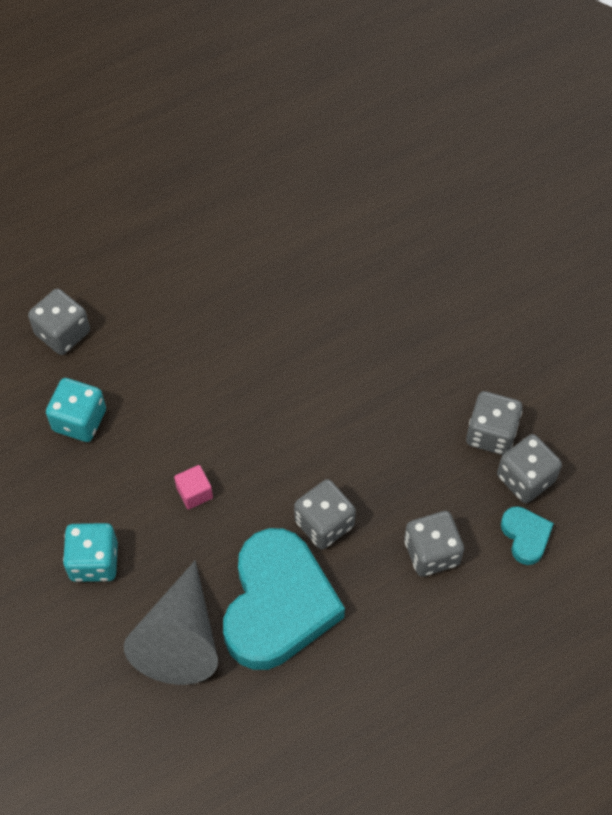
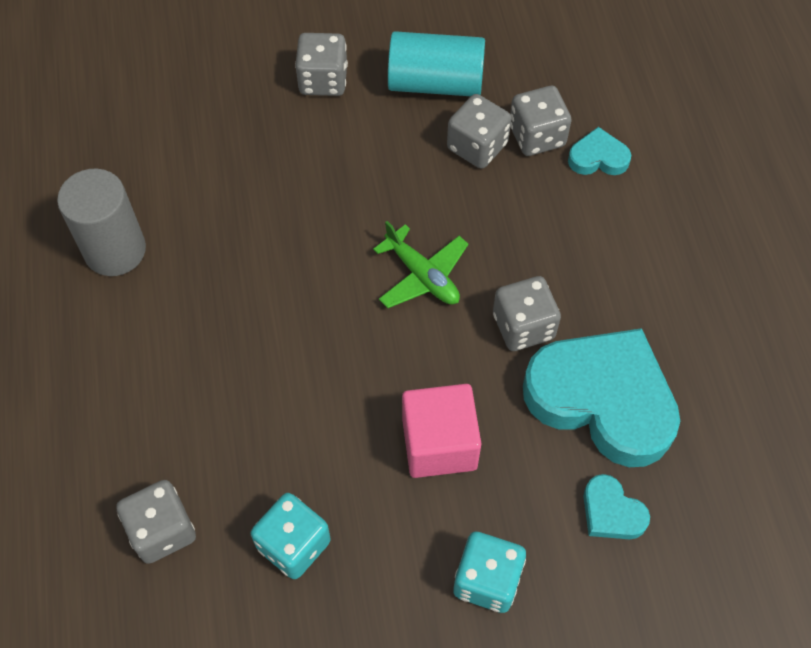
camera: 70 degrees left, 0 degrees up
(180, 638) = (611, 512): grey cone -> turquoise heart
(194, 493) = (439, 444): pink cube -> pink cube, size x1.98
(274, 212) = (115, 250): none -> grey cylinder
(341, 432) = (422, 275): none -> green plane
(431, 553) = (589, 241): grey dice -> grey dice (323, 80)
(544, 379) = (435, 83): none -> turquoise cylinder

